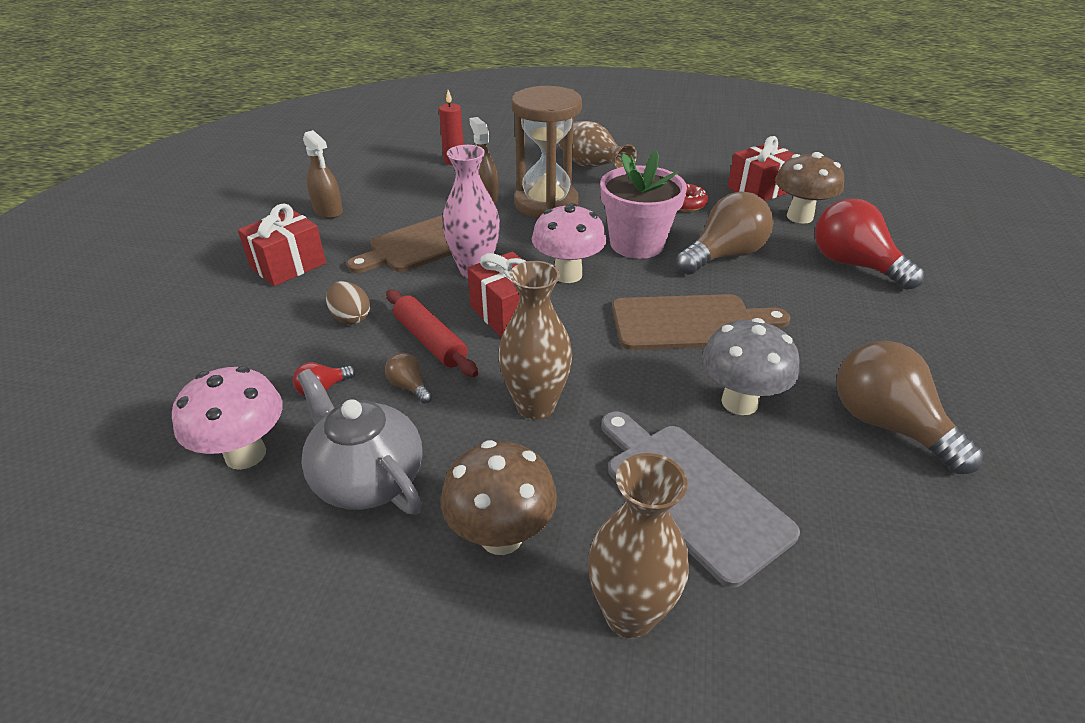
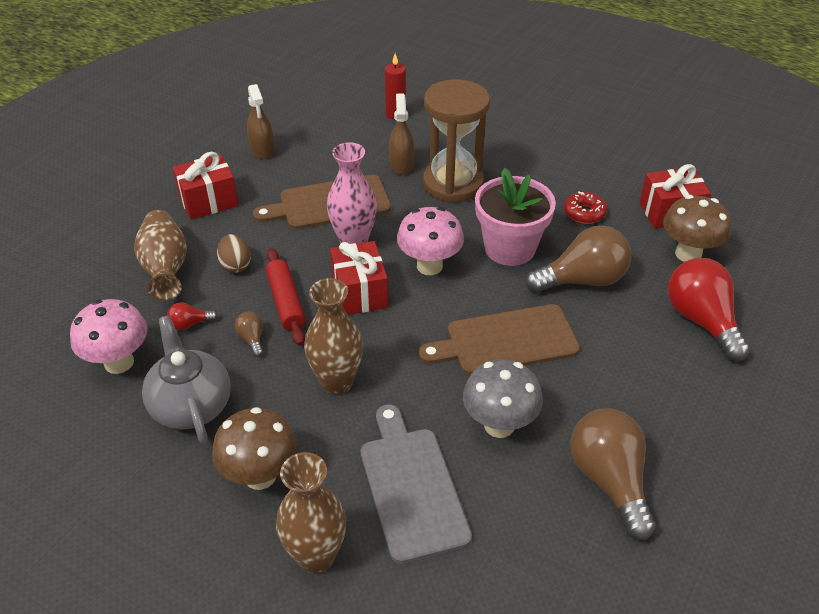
camera: 20 degrees right, 5 degrees up
(589, 166) = (519, 147): brown vase -> brown vase (166, 269)
(690, 323) = (506, 341): brown cutting board -> brown cutting board turned 150 degrees clockwise

